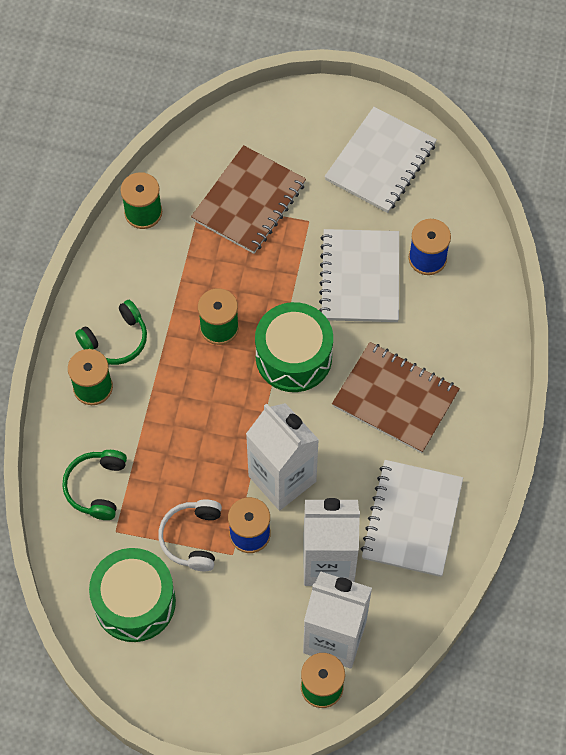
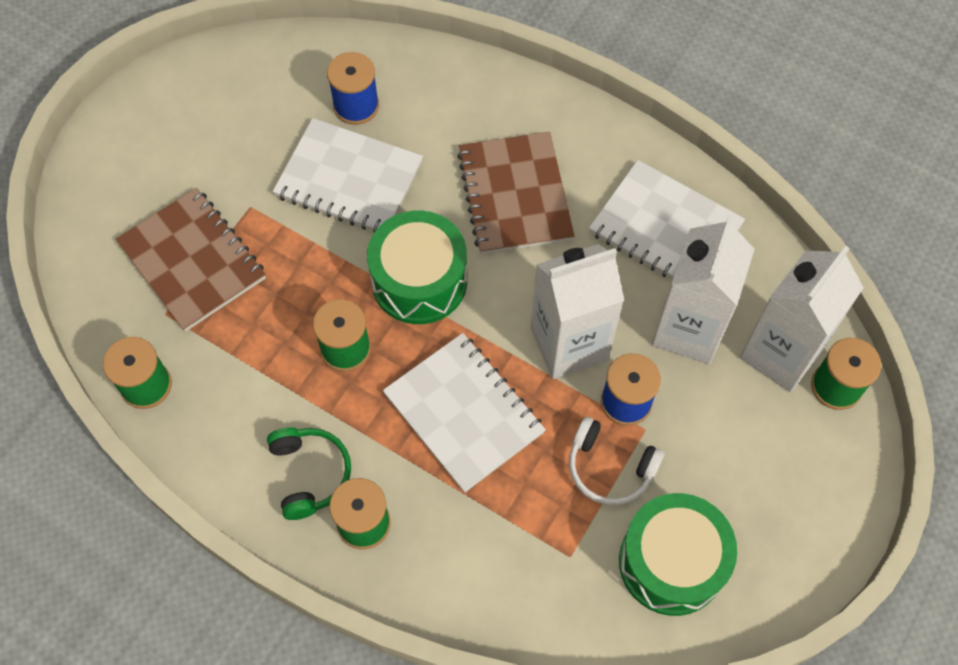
camera: 70 degrees left, 0 degrees up
(97, 487) = (503, 561): green headphones -> none
(381, 162) = (212, 109): white notebook -> white notebook (464, 413)
(395, 399) = (514, 195): brown notebook -> brown notebook turned 60 degrees counterclockwise

